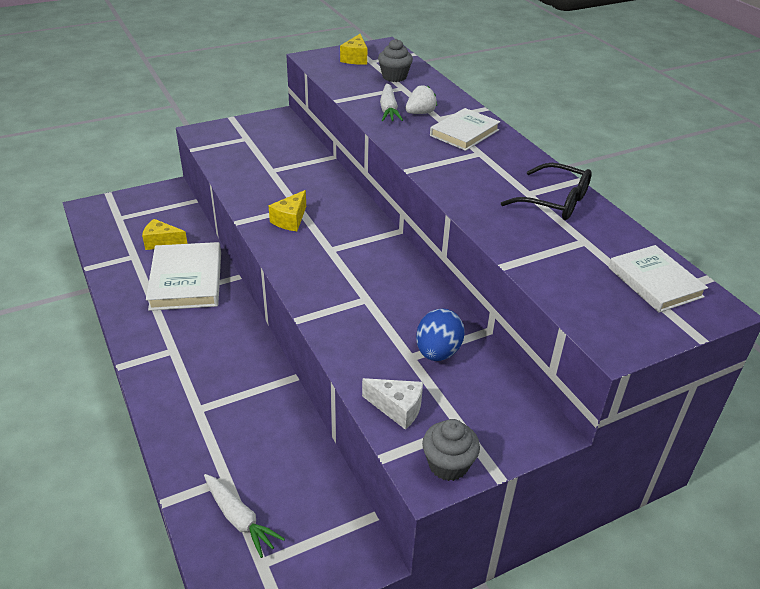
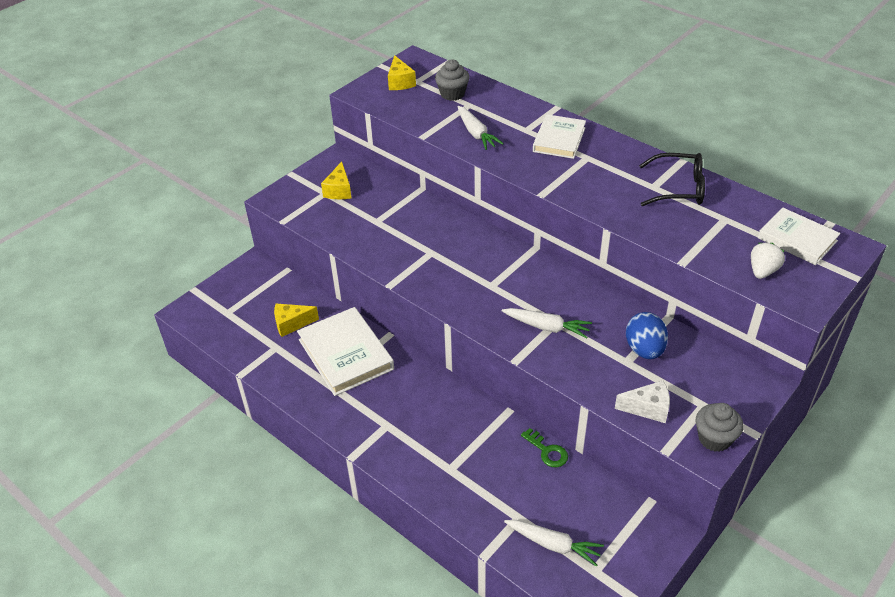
camera: 20 degrees left, 5 degrees up
(290, 220) = (435, 268): yellow cheese -> yellow cheese (339, 190)
(302, 427) = (547, 451): none -> green key
(353, 300) = (546, 327): none -> white carrot
(420, 113) = (506, 129): white strawberry -> white strawberry (762, 271)

